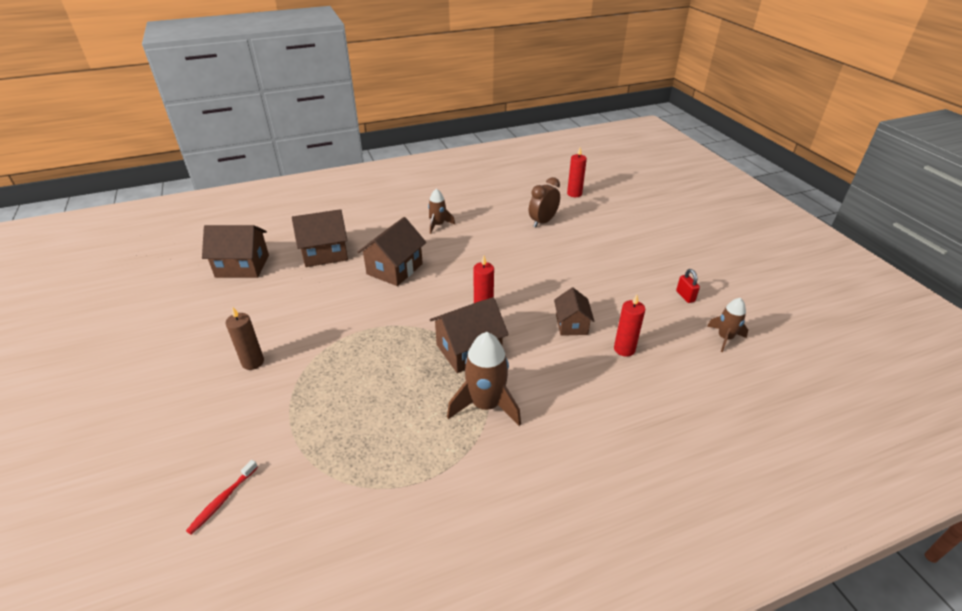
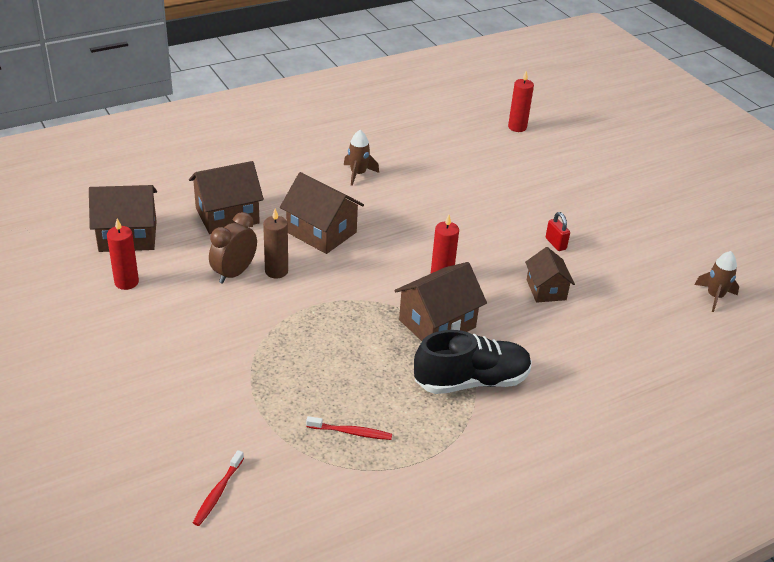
camera: 10 degrees left, 0 degrees up
(253, 362) = (190, 350): brown candle -> brown candle (276, 271)
(363, 448) = (351, 432): none -> red toothbrush
(394, 269) = (321, 232): brown house -> brown house turned 75 degrees counterclockwise
(485, 405) = (471, 381): brown rocket -> black shoe
(543, 222) = (486, 166): brown clock -> brown clock (234, 273)
(624, 349) = (609, 314): red candle -> red candle (126, 282)
(685, 296) = (667, 252): red padlock -> red padlock (555, 243)

